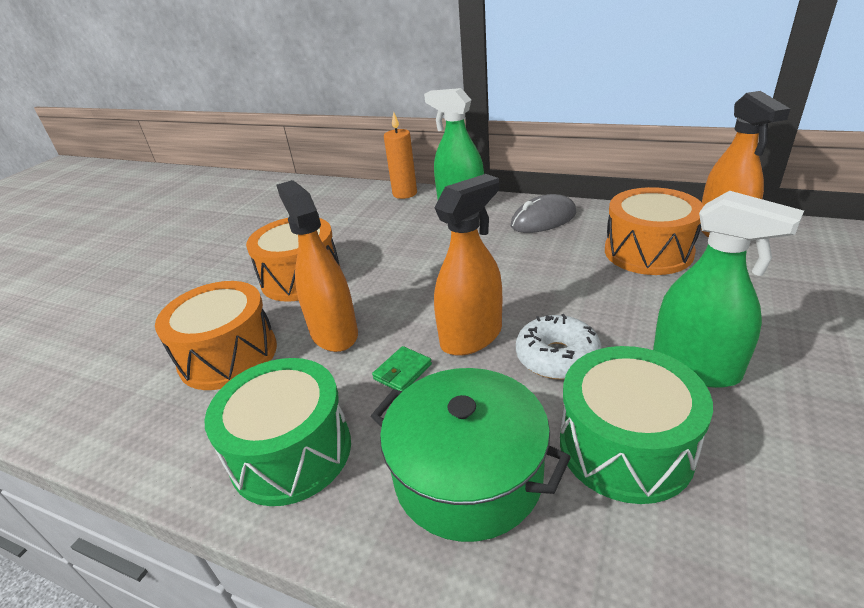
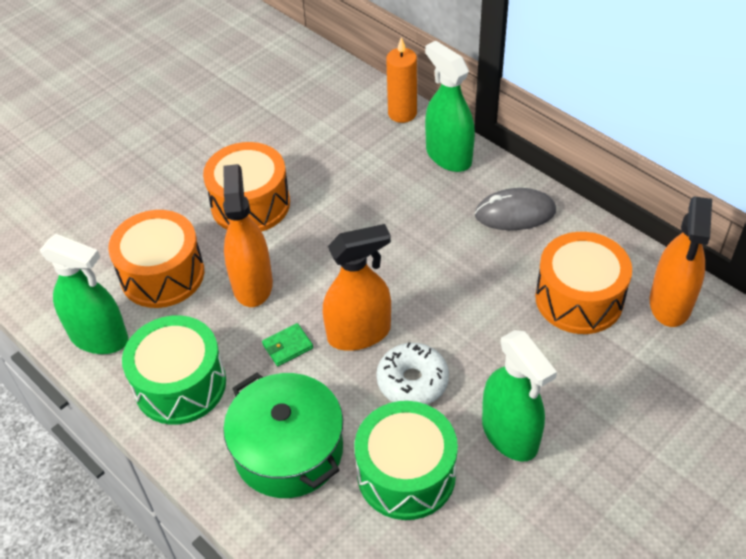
camera: 20 degrees right, 15 degrees up
(166, 438) = (99, 337): none -> green spray bottle

